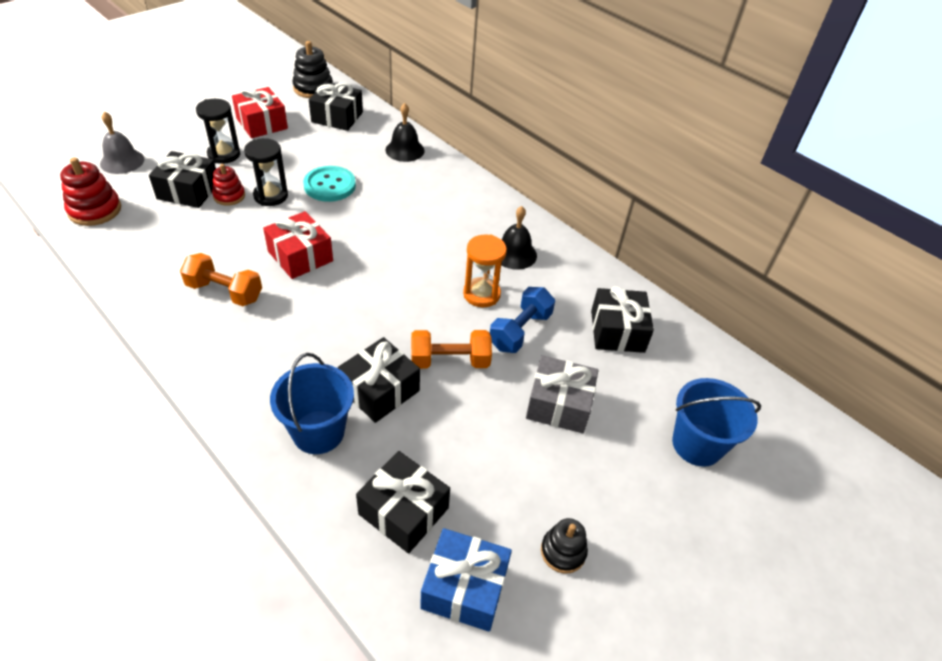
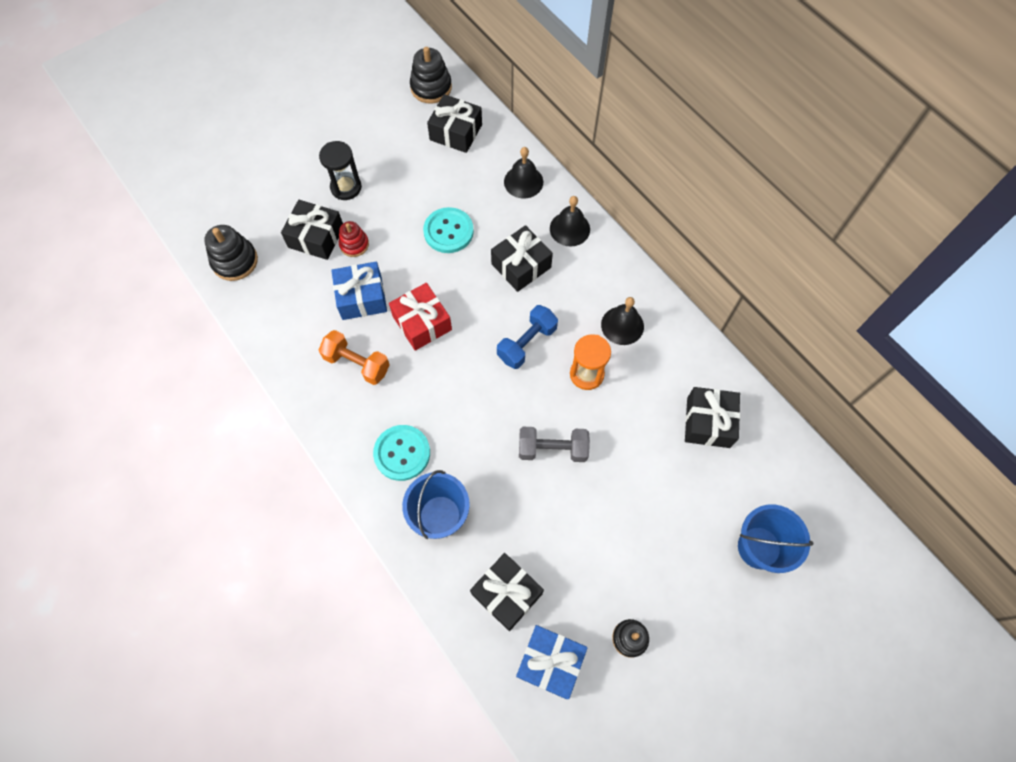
camera: 10 degrees right, 20 degrees up
(95, 210) = (235, 261): red stacking toy -> black stacking toy
(122, 161) = (251, 196): grey bell -> none
(234, 237) = (362, 297): none -> blue gift
(262, 123) = (380, 142): red gift -> none
(271, 196) = (393, 245): black hourglass -> none
(273, 372) = (402, 453): none -> turquoise button
(380, 390) = (491, 477): black gift -> black gift (521, 266)
(450, 361) = (552, 449): orange dumbbell -> grey dumbbell
(453, 182) = (569, 229): none -> black bell
(520, 331) = (618, 418): blue dumbbell -> blue dumbbell (527, 343)
(559, 404) = (644, 500): grey gift -> none

